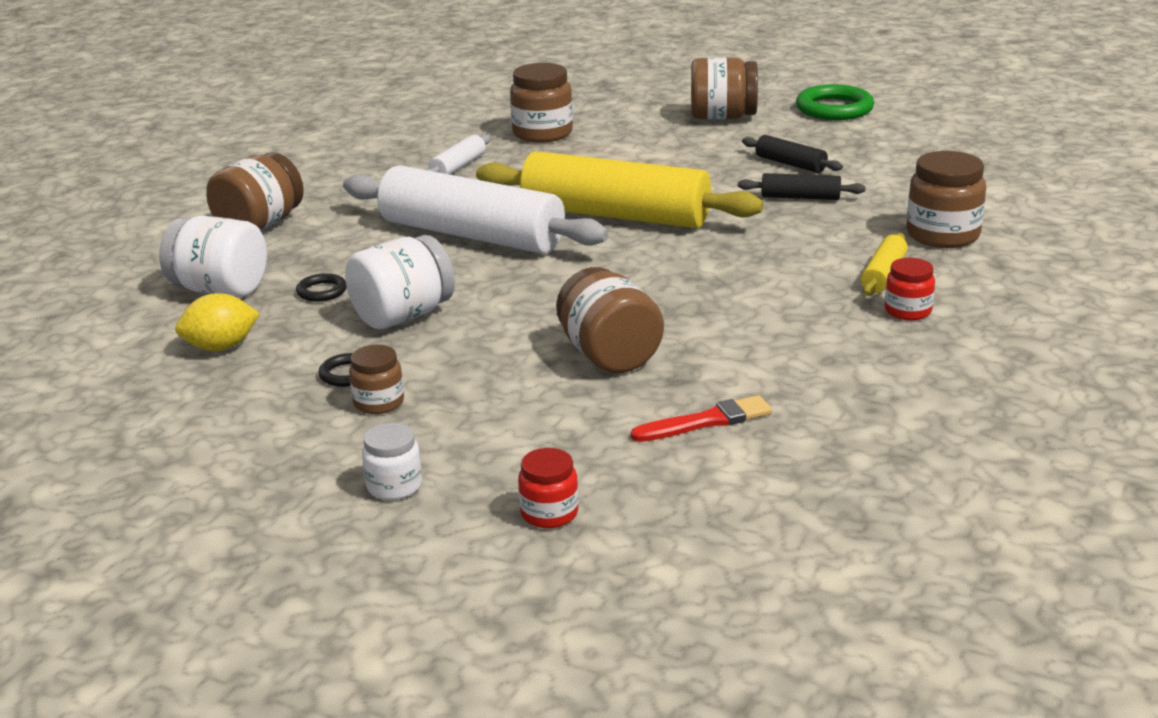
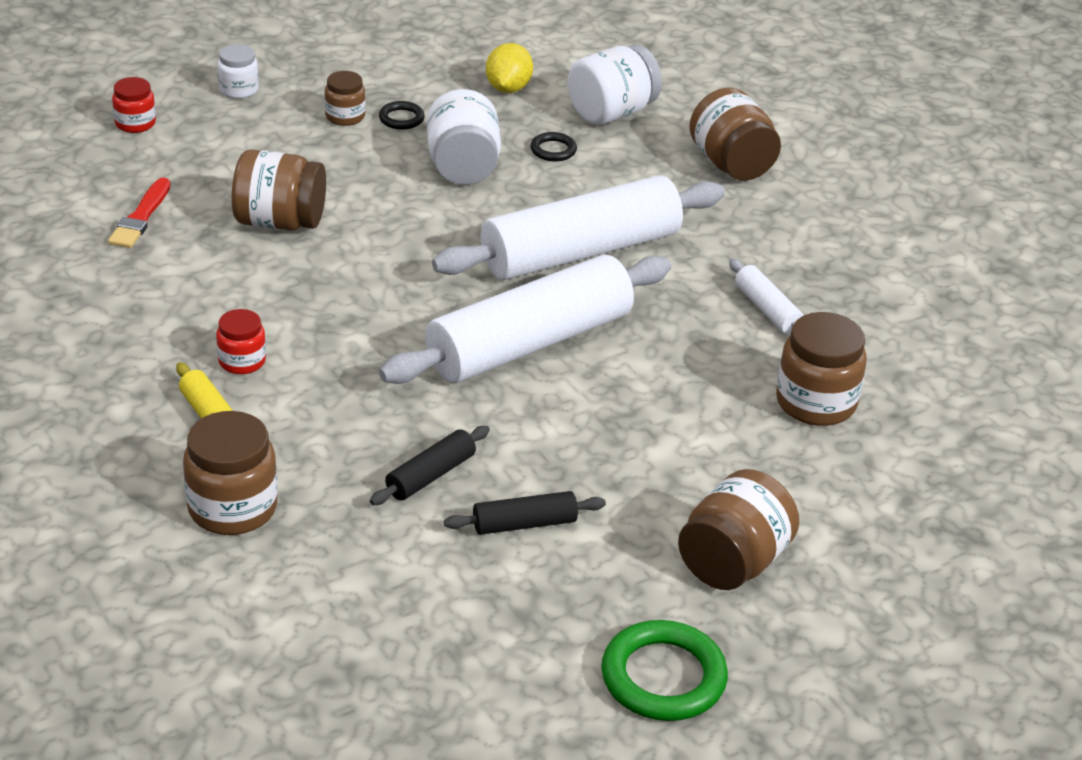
camera: 120 degrees right, 10 degrees up
(615, 215) = (529, 343): yellow rolling pin -> white rolling pin
(908, 311) = (141, 390): red jar -> red jar (242, 361)

